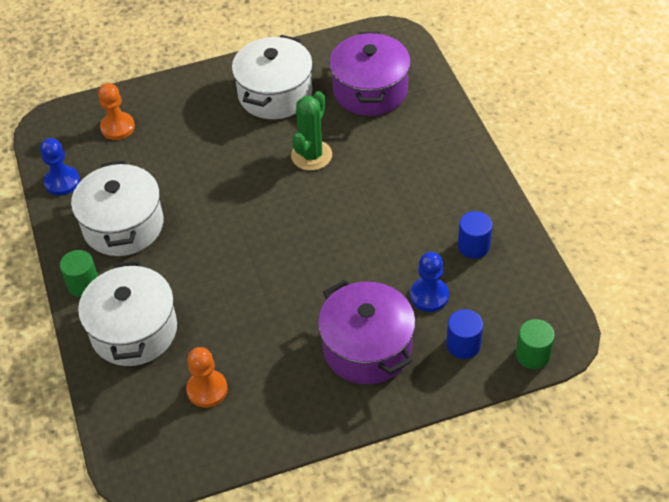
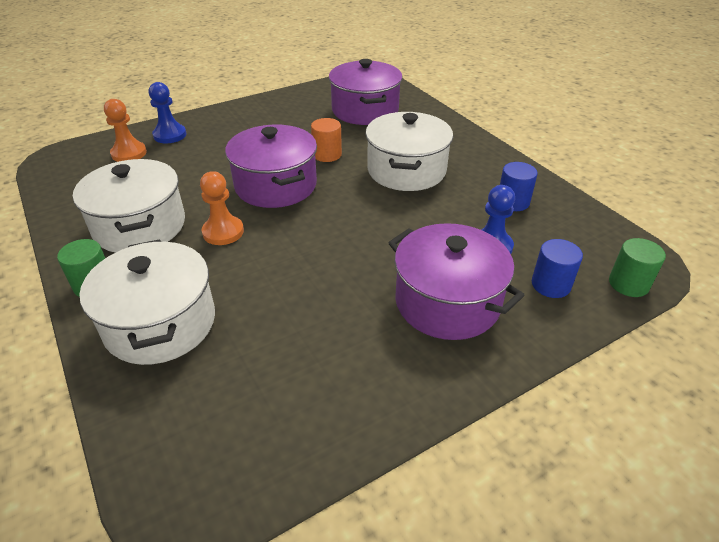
camera: 15 degrees left, 10 degrees down
(62, 182) = (69, 198): blue pawn -> blue pawn (170, 135)
(207, 389) = (266, 376): orange pawn -> orange pawn (223, 232)
(252, 191) = (276, 185): none -> purple pot
(275, 94) = (280, 119): white pot -> white pot (406, 170)
(311, 155) = (327, 155): green cactus -> orange cylinder

